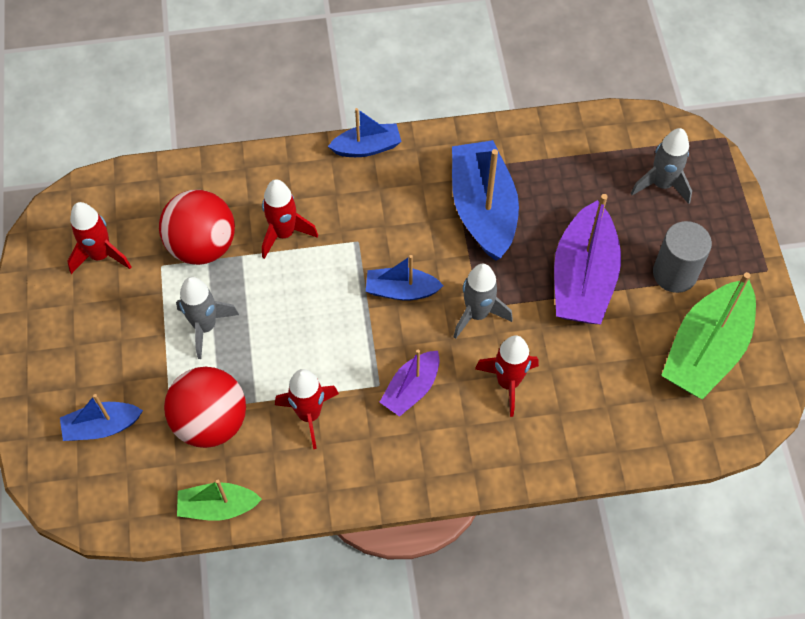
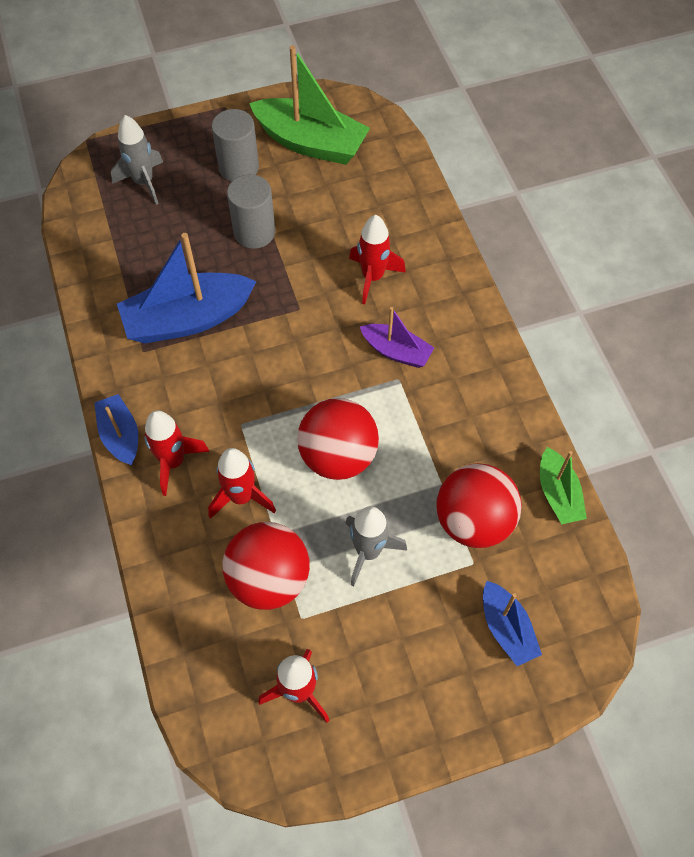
camera: 100 degrees left, 0 degrees up
(306, 317) = (338, 456): none -> red ball
(309, 415) = (443, 432): red rocket -> red rocket (173, 462)
(401, 290) = (292, 375): blue boat -> none
(477, 314) = (307, 309): grey rocket -> none
(583, 278) = (254, 232): purple boat -> grey cylinder

